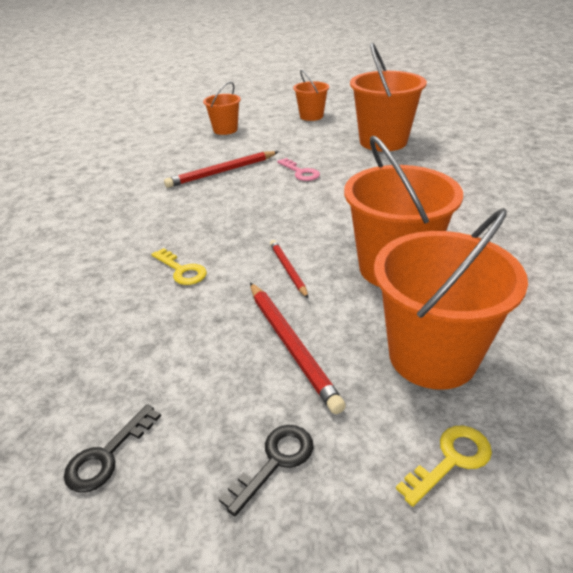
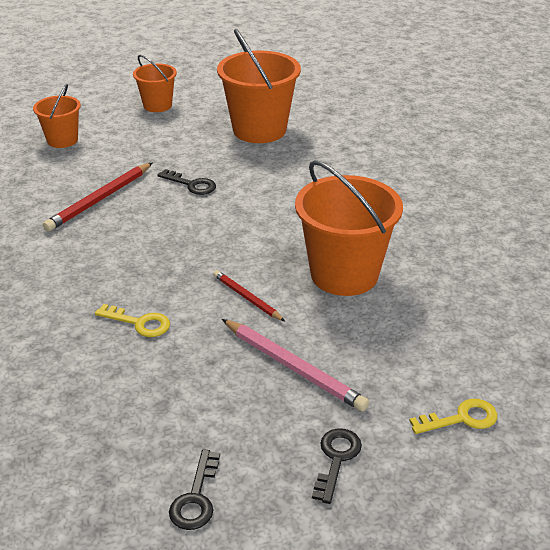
camera: 25 degrees left, 0 degrees up
(291, 345) = (293, 367): red pencil -> pink pencil
(301, 172) = (192, 185): pink key -> black key
(432, 356) = (413, 346): orange bucket -> none
(451, 460) = (461, 418): yellow key -> yellow key turned 45 degrees clockwise

